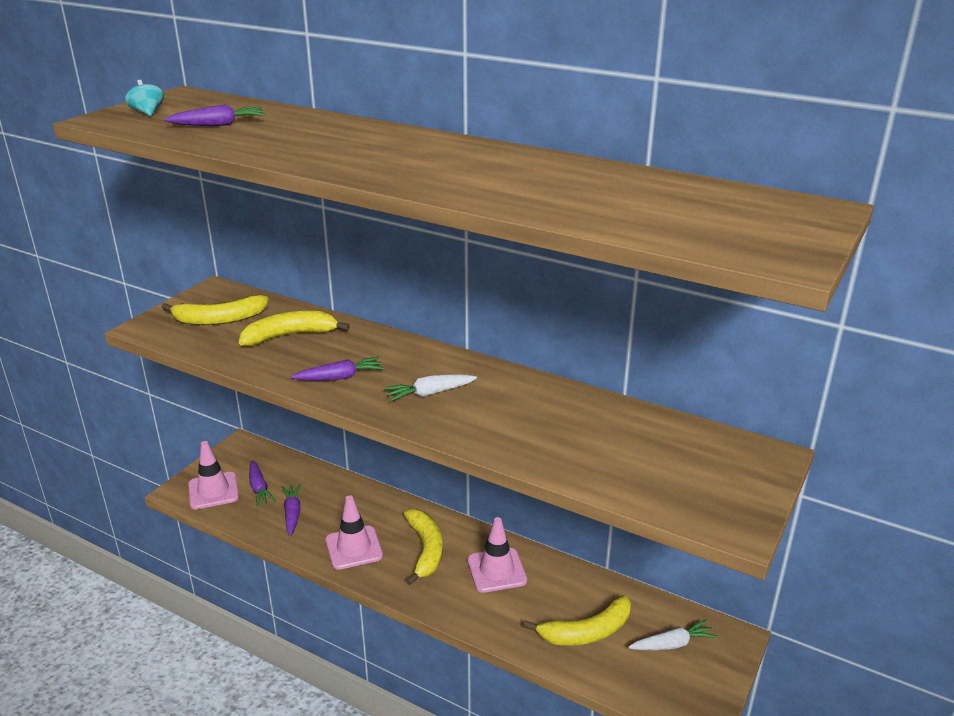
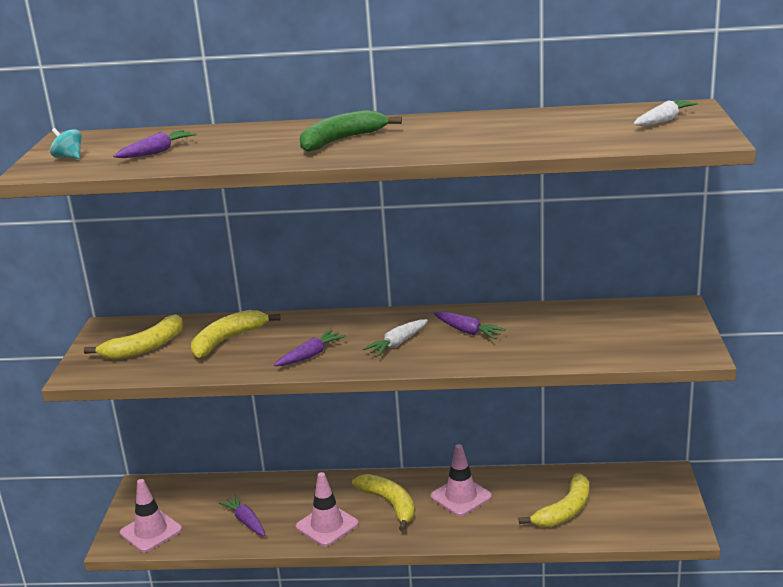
camera: 25 degrees left, 5 degrees down
(259, 488) = (194, 514): purple carrot -> purple carrot (467, 331)
(386, 153) = (341, 140): none -> green banana
(672, 644) = (631, 494): white carrot -> white carrot (663, 121)

